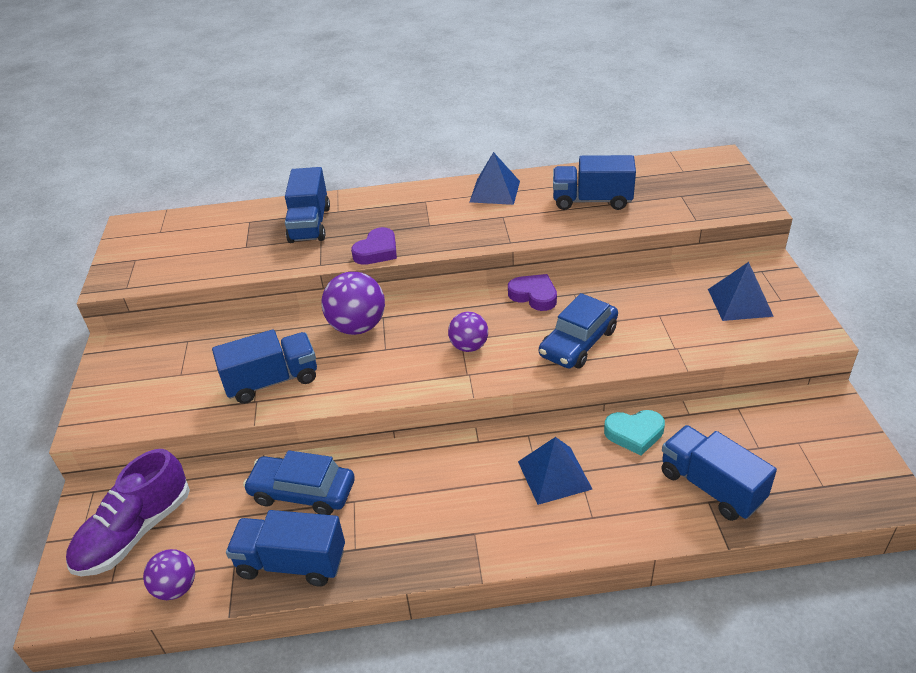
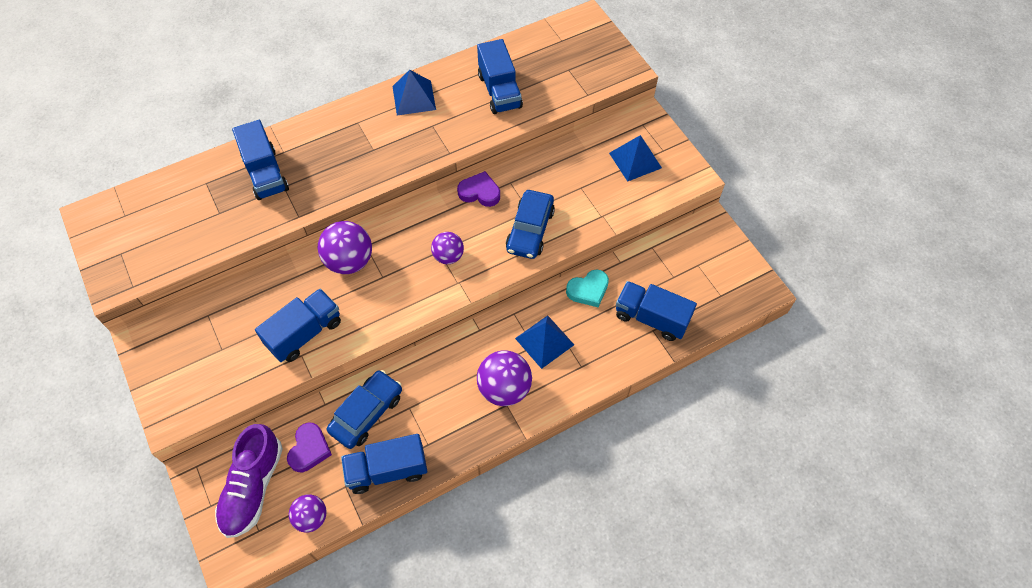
camera: 25 degrees left, 20 degrees up
(302, 492) = (367, 413): blue car -> blue car turned 135 degrees clockwise
(377, 251) = (341, 189): purple heart -> purple heart (309, 449)
(480, 514) = (504, 388): none -> purple ball
(592, 201) = (499, 91): blue truck -> blue truck turned 90 degrees counterclockwise

